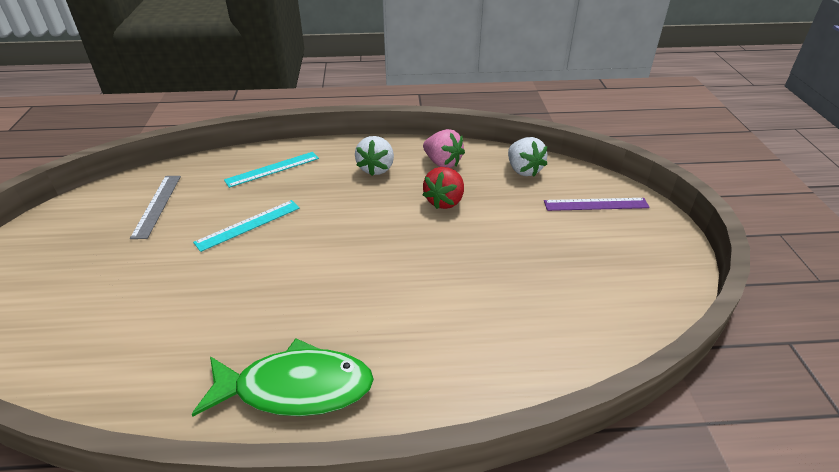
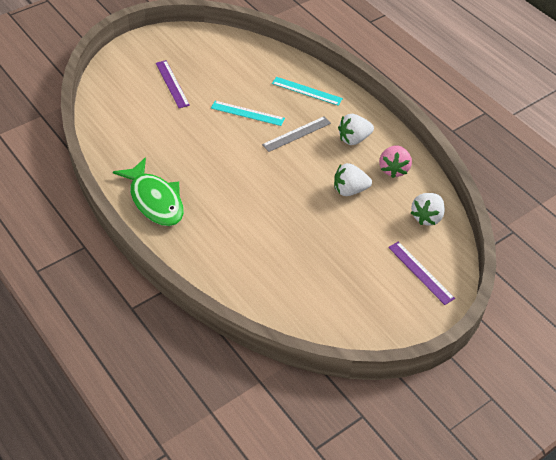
camera: 55 degrees right, 10 degrees up
(111, 268) = (172, 84): none -> purple ruler
(157, 205) = (230, 66): grey ruler -> grey ruler (297, 134)
(444, 201) = (349, 190): red strawberry -> white strawberry

